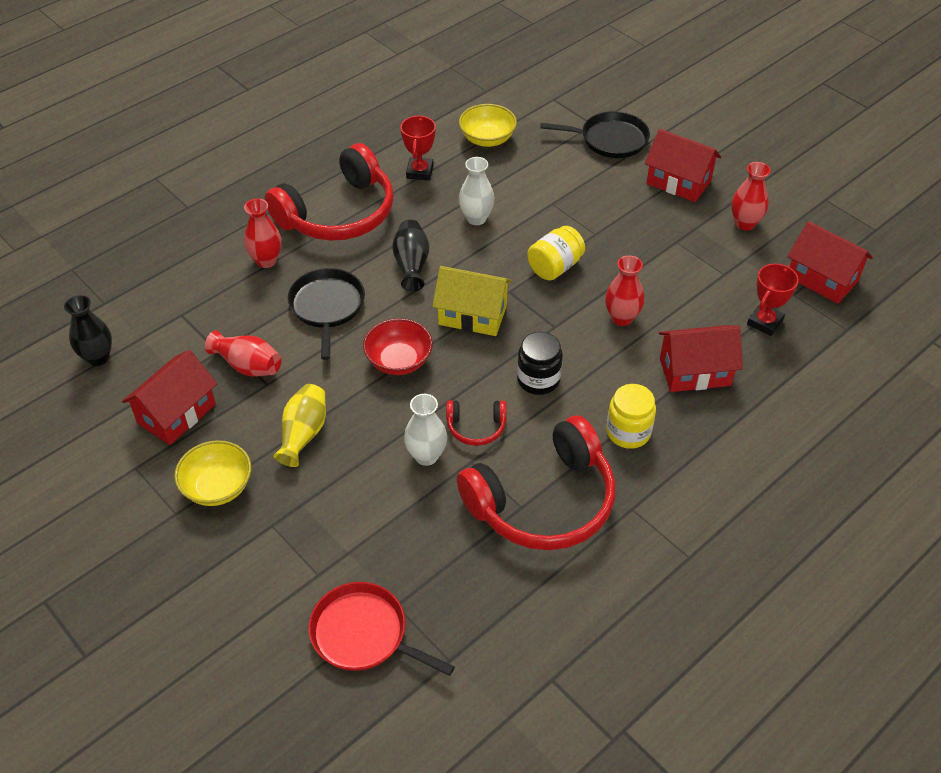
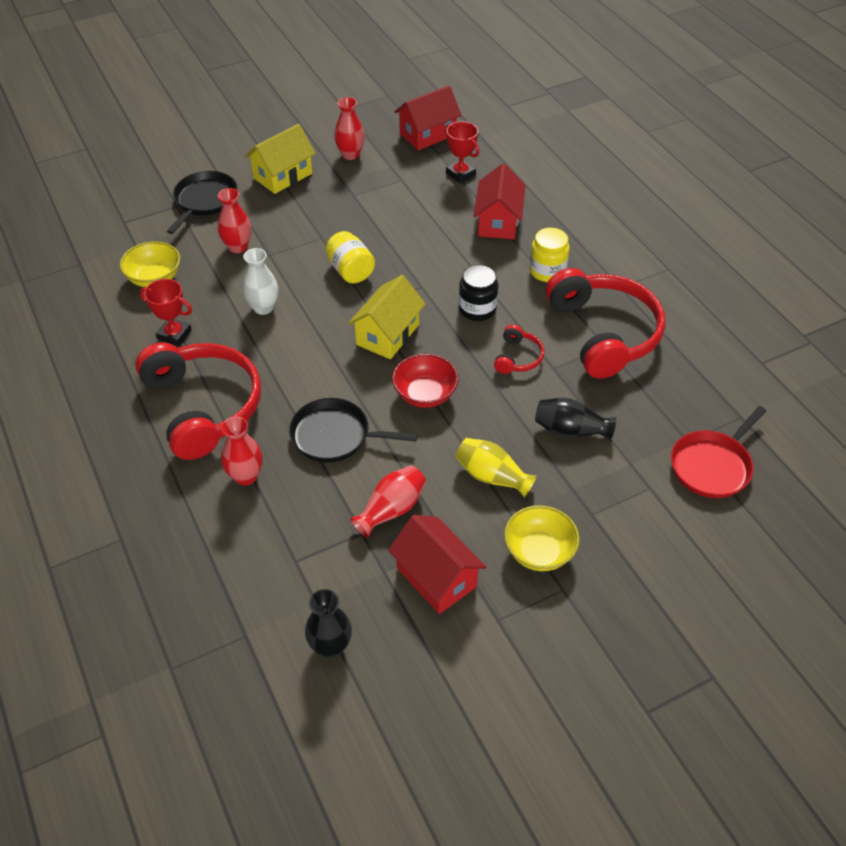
camera: 75 degrees left, 0 degrees up
(411, 265) = (304, 364): black vase -> black vase (570, 430)
(426, 456) = (540, 395): white vase -> none
(621, 318) = (426, 246): red vase -> red vase (238, 247)
(678, 182) = (283, 176): red house -> yellow house

